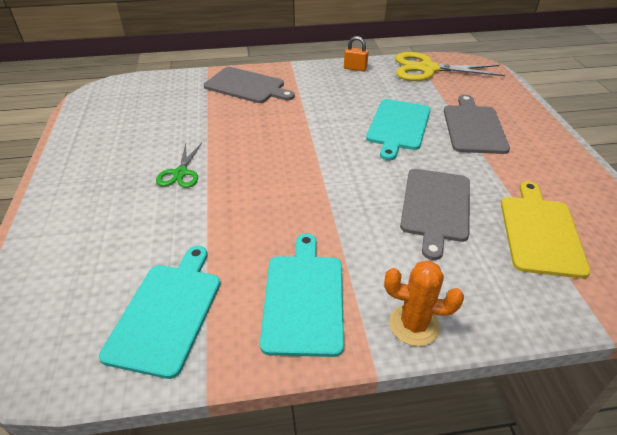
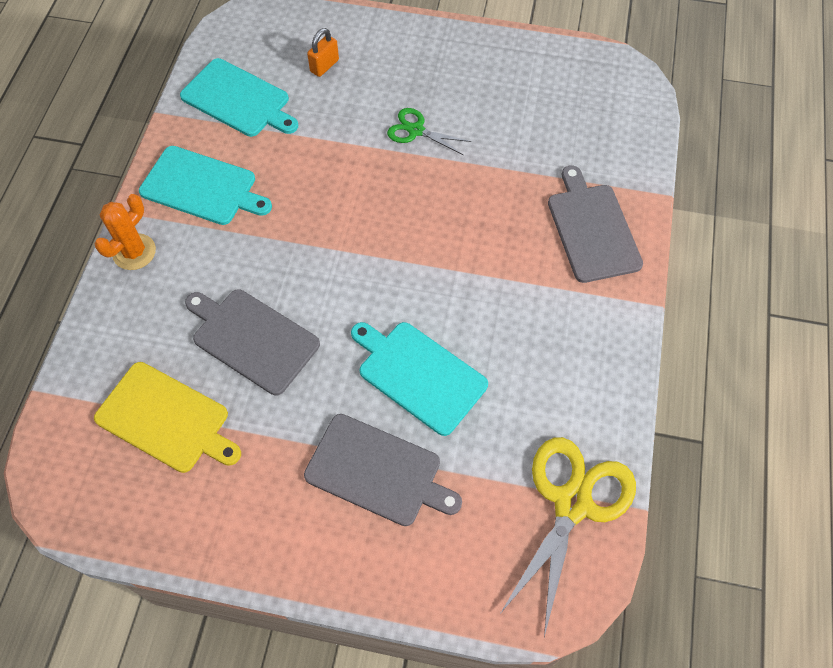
camera: 110 degrees right, 20 degrees up
(247, 86) = (592, 229): grey cutting board -> grey cutting board turned 120 degrees clockwise
(355, 68) = (607, 389): orange padlock -> orange padlock (324, 66)

